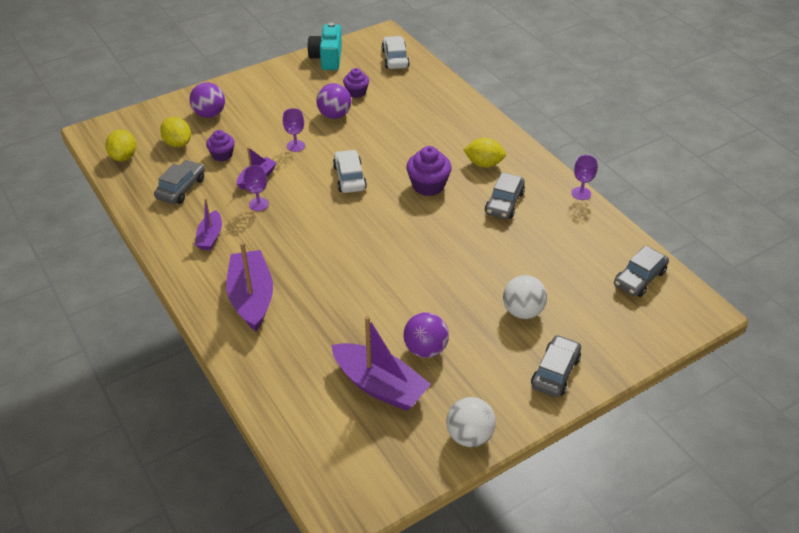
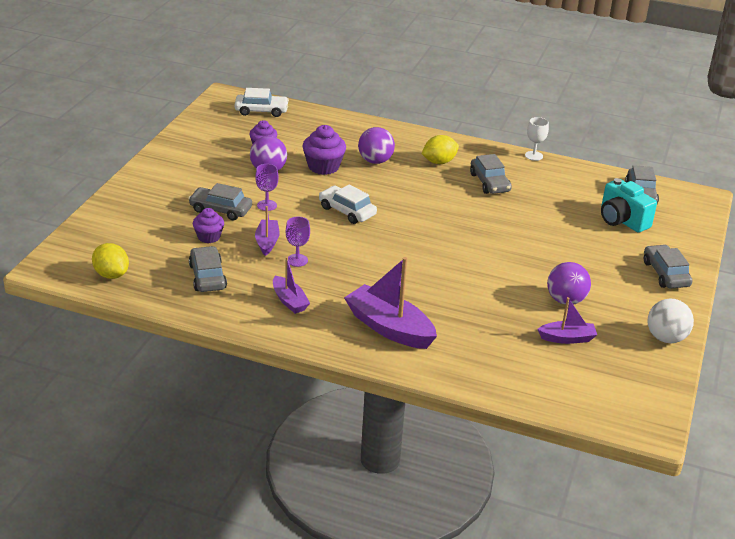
camera: 40 degrees left, 10 degrees down
(178, 143) = (151, 244): yellow lemon -> none
(209, 114) = (148, 210): purple ball -> purple ball (375, 161)
(258, 135) = (220, 209): none -> grey car
(327, 58) = (199, 130): turquoise camera -> turquoise camera (622, 220)
(380, 386) = (567, 338): purple boat -> purple boat, size x0.56
(395, 59) = (261, 111): white car -> white car turned 135 degrees clockwise
(428, 186) = (417, 193): purple cupcake -> purple cupcake (323, 167)
(522, 311) = (596, 247): white ball -> none
(581, 193) = (533, 156): purple goblet -> white goblet

